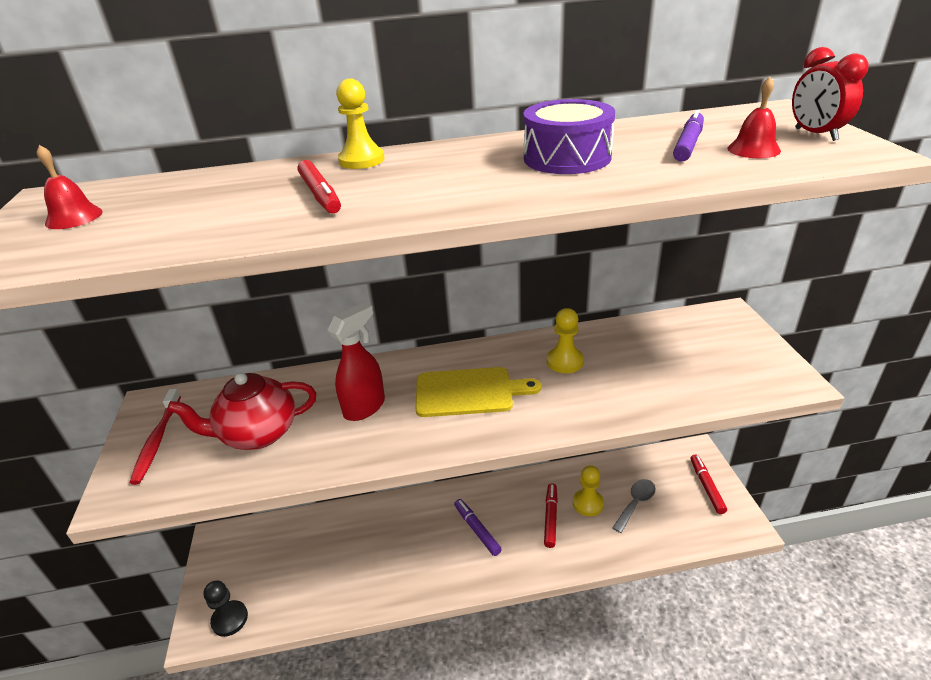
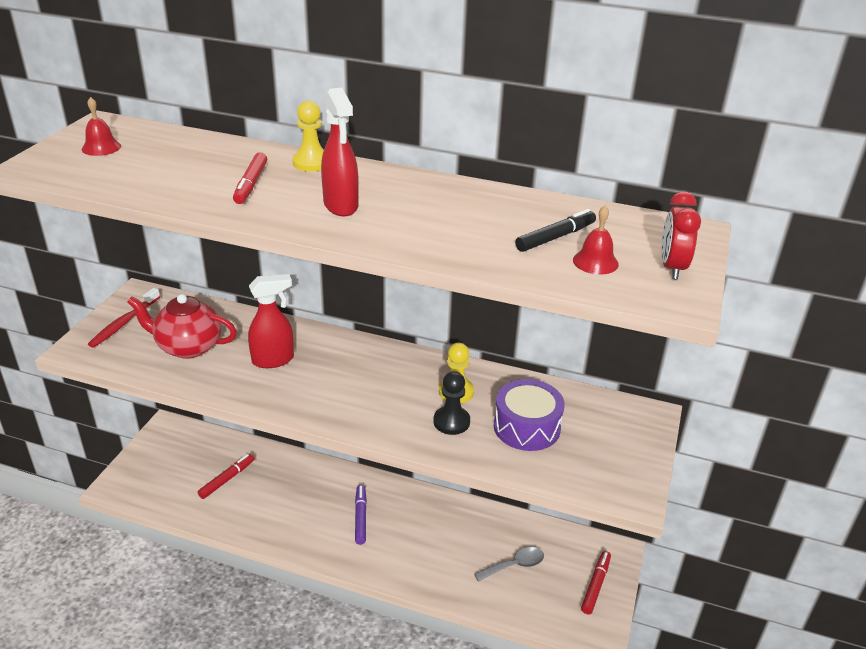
camera: 25 degrees right, 0 degrees up
(230, 619) = (138, 489): black pawn -> black pawn (451, 422)
(450, 182) = (341, 206): none -> red spray bottle
(468, 392) = (357, 382): yellow cutting board -> none
(550, 518) = (429, 539): red marker -> red marker (227, 479)
(567, 158) = (448, 215): purple drum -> purple drum (526, 427)
(588, 503) = (471, 544): yellow pawn -> none
(688, 144) = (555, 237): purple marker -> black marker

